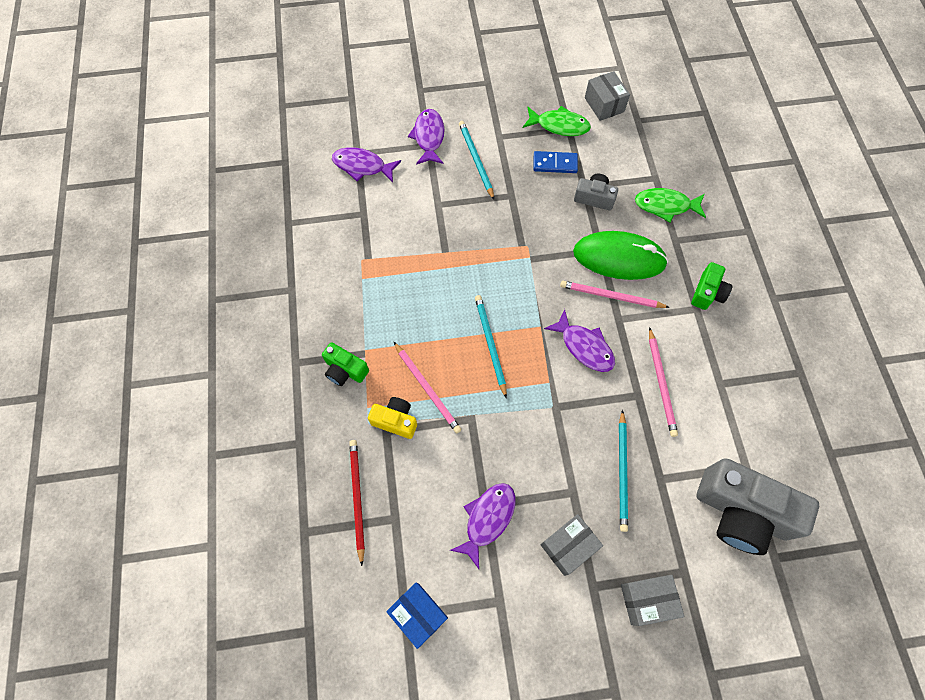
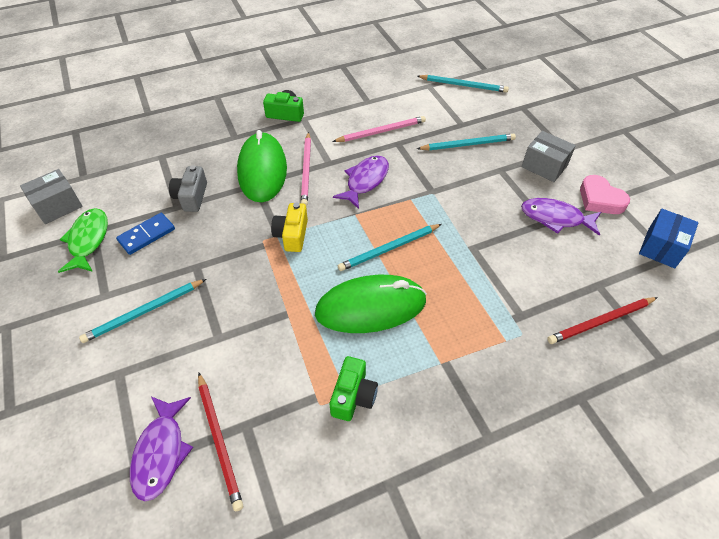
camera: 105 degrees left, 15 degrees down
(345, 370) = (474, 376): green camera -> green camera (353, 396)
(358, 197) = (219, 440): none -> red pencil
(395, 420) = (506, 310): yellow camera -> yellow camera (292, 235)
(427, 388) = (459, 290): pink pencil -> none
(429, 137) = (104, 376): purple fish -> none
(432, 313) = (370, 307): none -> green mouse
(502, 585) = (600, 199): none -> pink heart
(555, 164) = (147, 235): blue domino -> blue domino turned 60 degrees clockwise
(647, 600) = (554, 122): grey box -> none
(665, 206) = (195, 146): green fish -> none
(741, 512) = (463, 85): grey camera -> turquoise pencil

